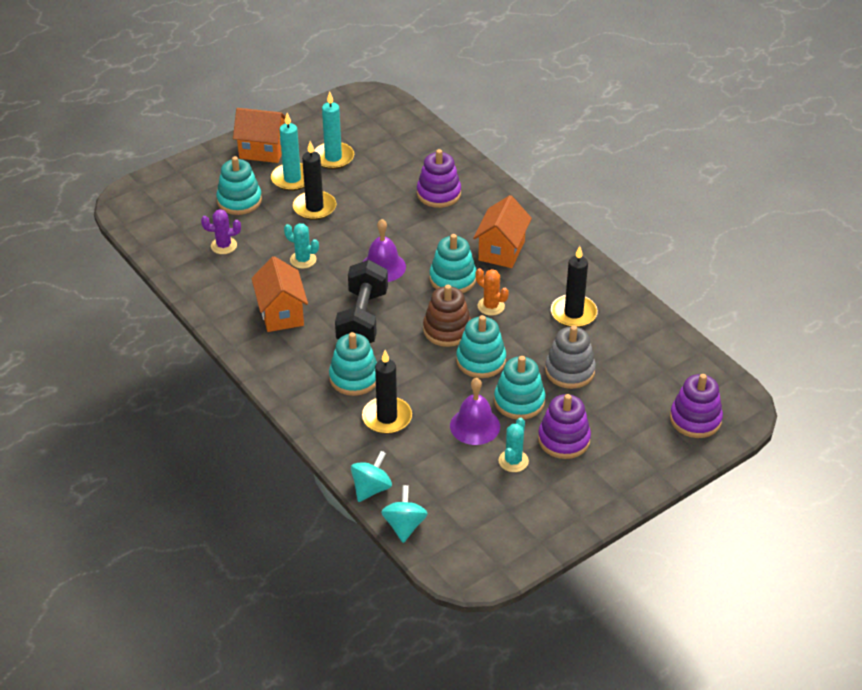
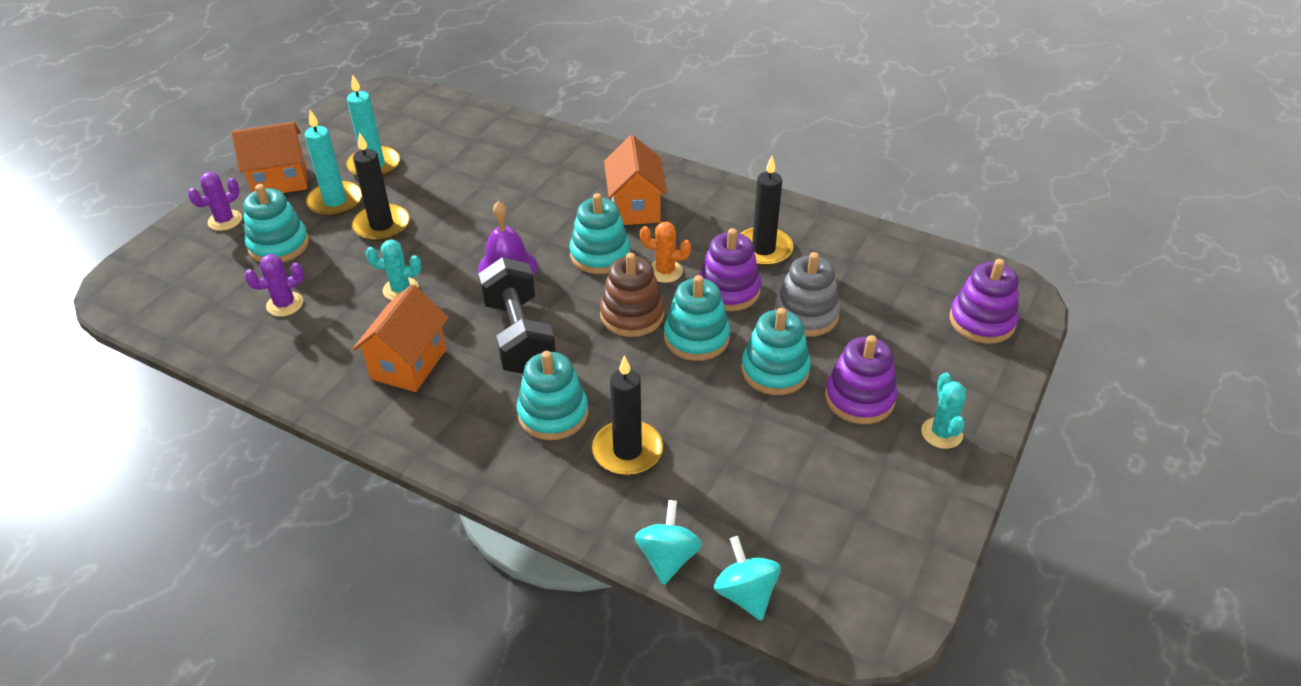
camera: 25 degrees left, 0 degrees up
(212, 170) = (225, 220): none -> purple cactus
(281, 314) = (409, 364): orange house -> orange house turned 60 degrees clockwise
(438, 194) = (523, 169): purple stacking toy -> purple stacking toy (728, 290)
(475, 426) = (744, 420): purple bell -> none
(513, 461) = (821, 448): turquoise cactus -> turquoise cactus (941, 433)

